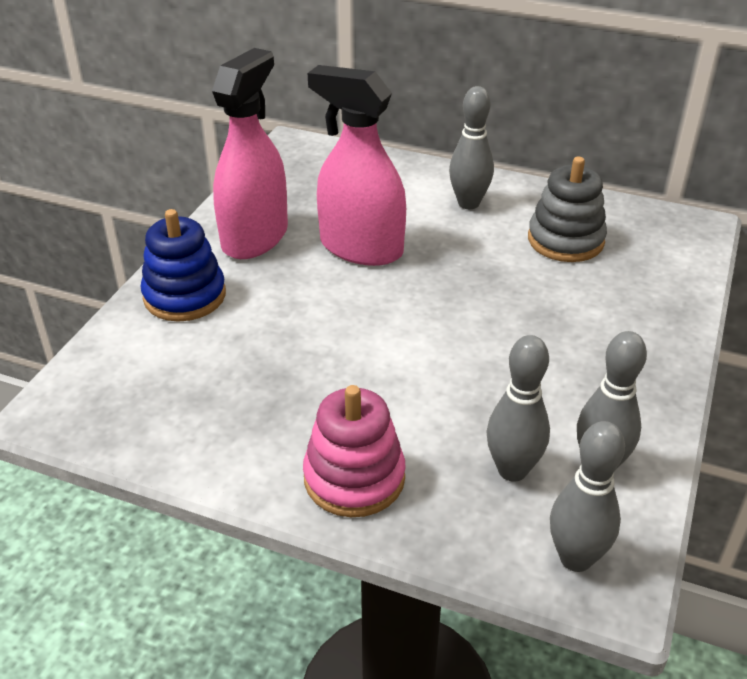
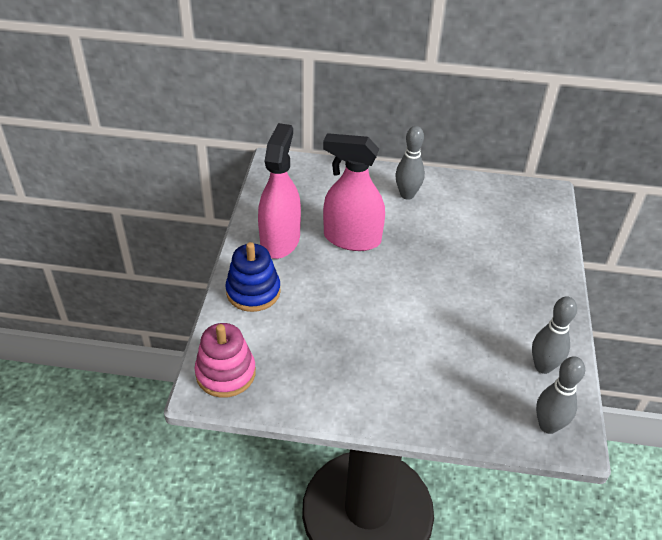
camera: 15 degrees left, 5 degrees up
(354, 478) = (409, 399): pink stacking toy -> pink stacking toy (225, 373)
(512, 470) = (496, 378): grey bowling pin -> none
(565, 240) = (475, 214): grey stacking toy -> none

